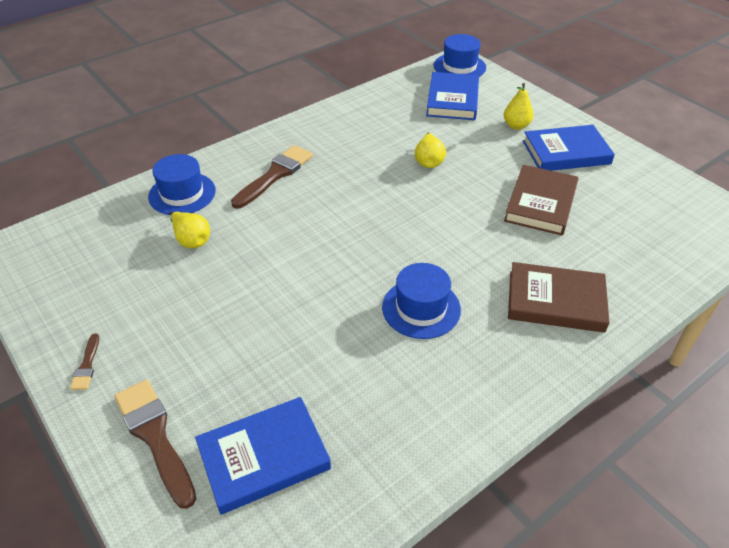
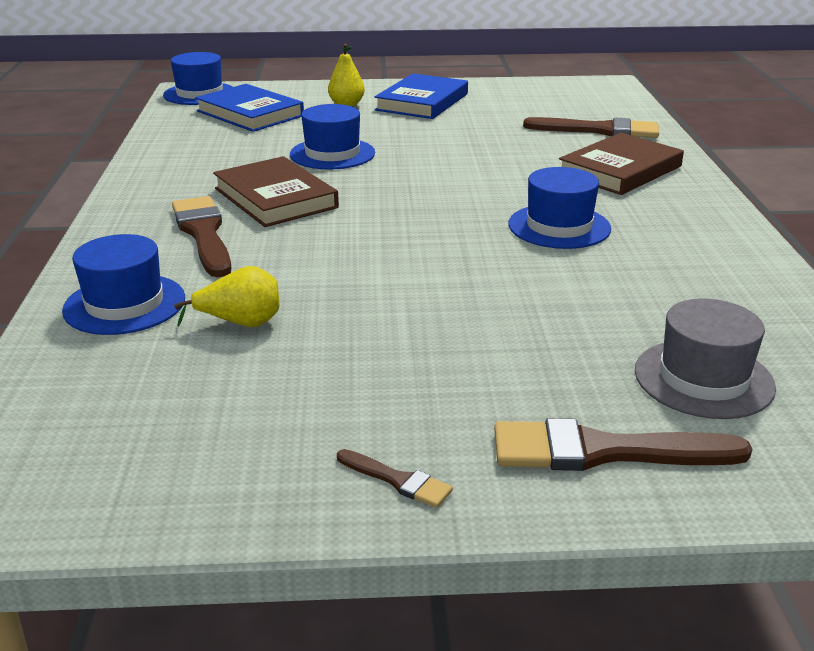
camera: 55 degrees left, 15 degrees down
(263, 457) = (703, 379): blue book -> grey hat
(428, 161) = (332, 154): yellow pear -> blue hat
(540, 203) = (478, 133): brown book -> brown book (275, 198)
(626, 259) = (599, 130): none -> brown brush

